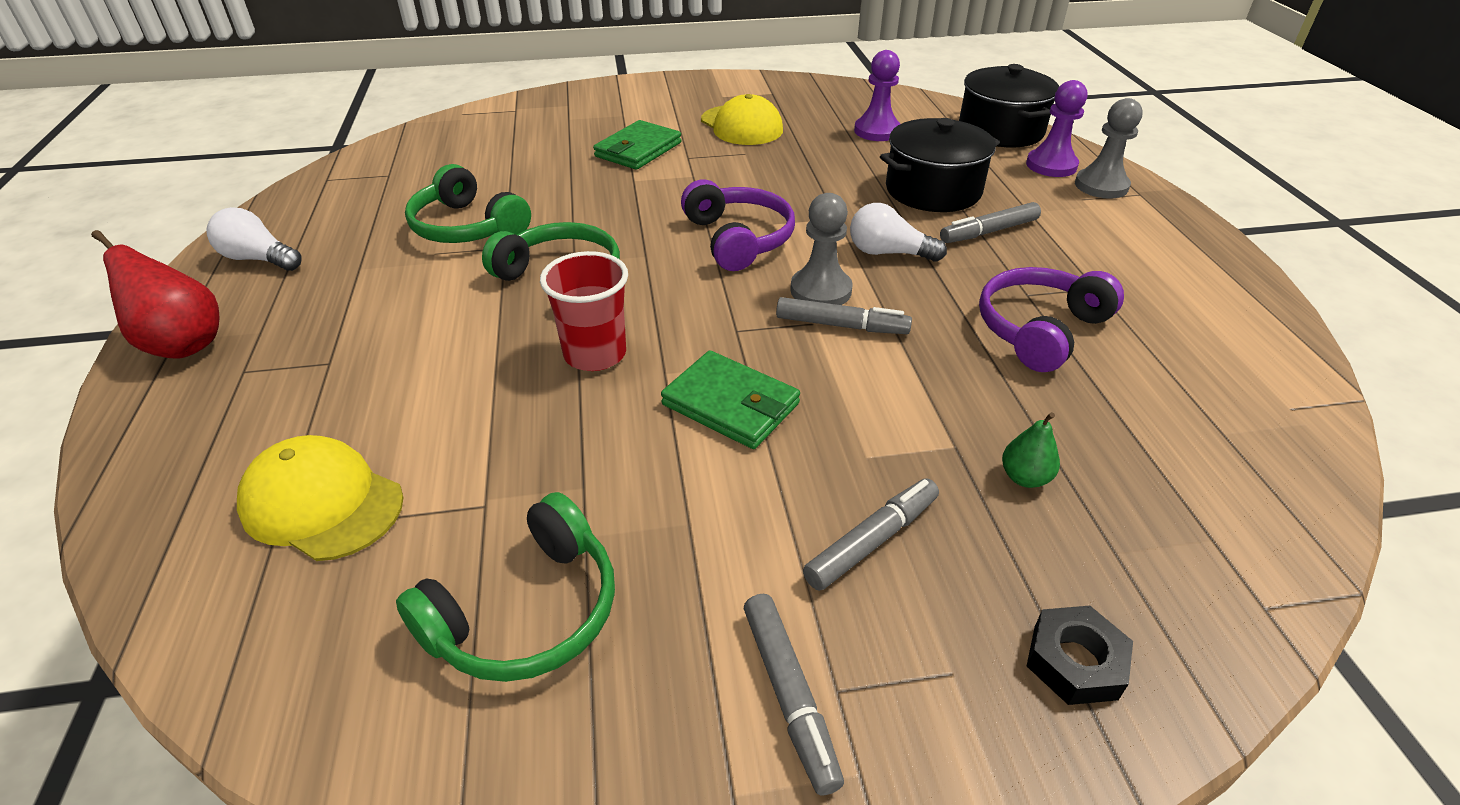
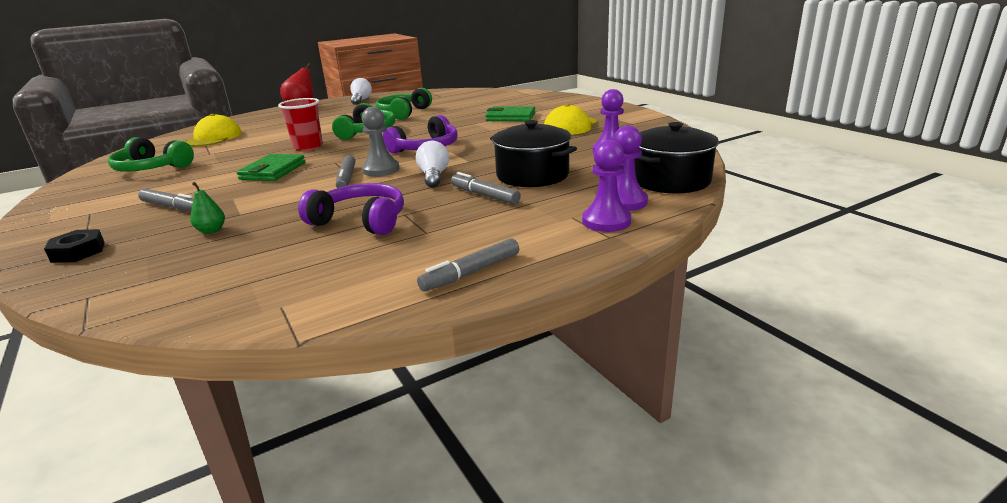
camera: 70 degrees right, 15 degrees down
(789, 695) = (91, 207): grey marker -> grey marker (471, 273)
(1101, 186) = (606, 221): grey pawn -> purple pawn

